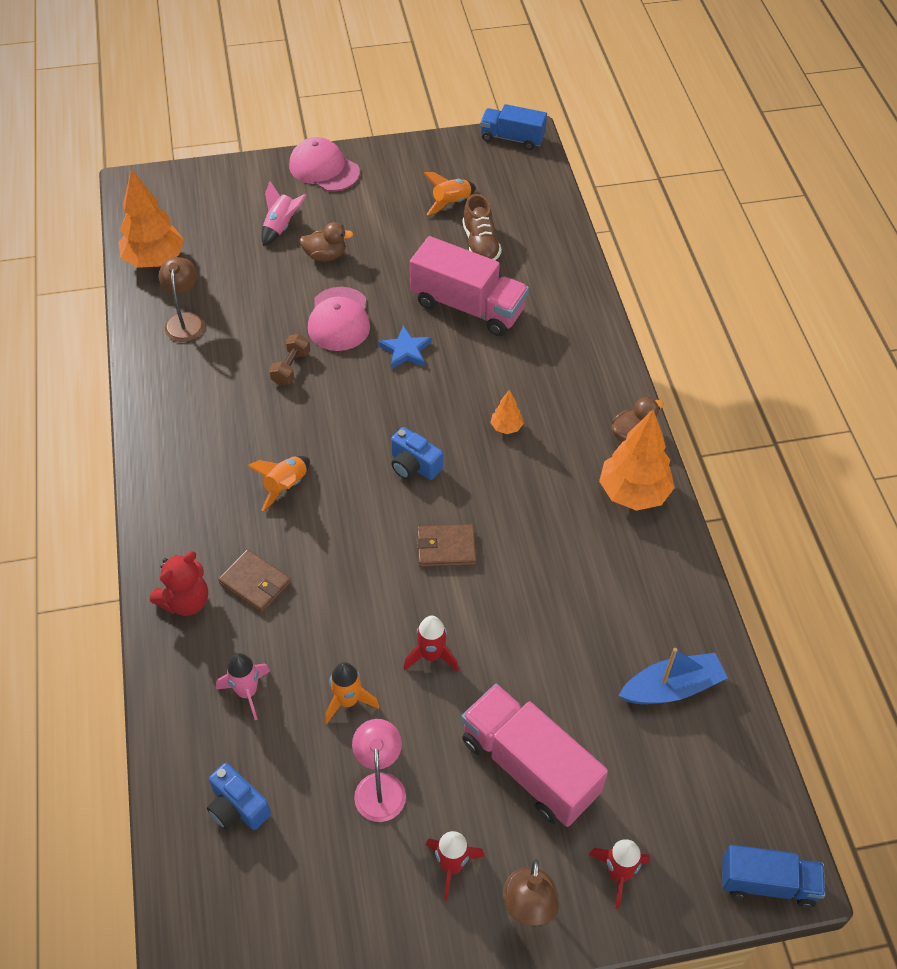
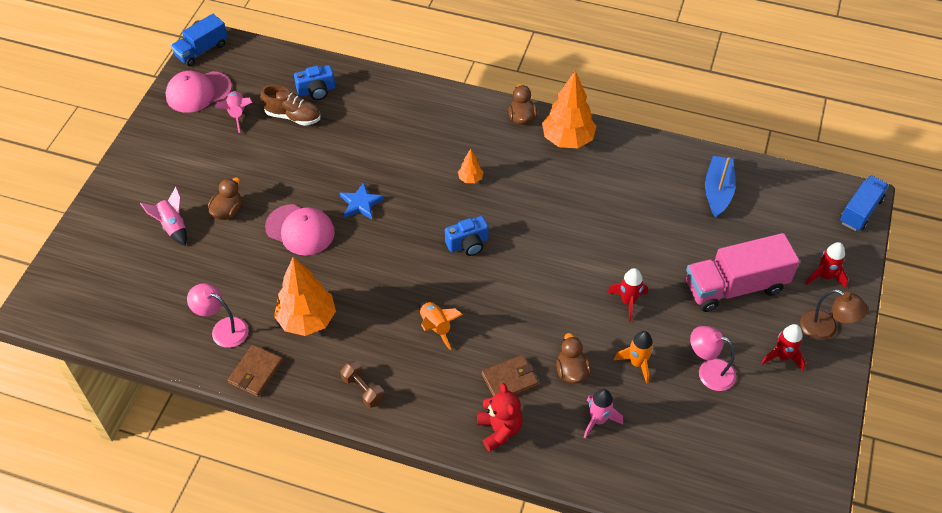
camera: 60 degrees left, 0 degrees up
(154, 260) = (138, 326): orange tree -> orange tree (307, 320)
(185, 320) = (223, 329): brown lamp -> pink lamp
(237, 807) = (684, 460): blue camera -> blue camera (316, 91)
(291, 367) = (325, 279): brown dumbbell -> brown dumbbell (363, 389)
(299, 638) = (571, 371): none -> brown duck
(324, 169) = (132, 173): pink cap -> pink cap (198, 92)
(446, 548) = (548, 256): brown wallet -> brown wallet (255, 372)
(451, 203) = (237, 114): orange rocket -> pink rocket
(468, 306) = (347, 150): pink truck -> none

